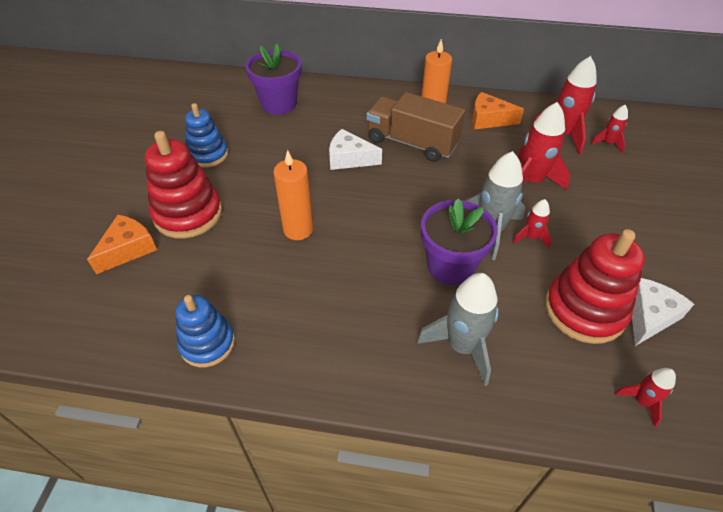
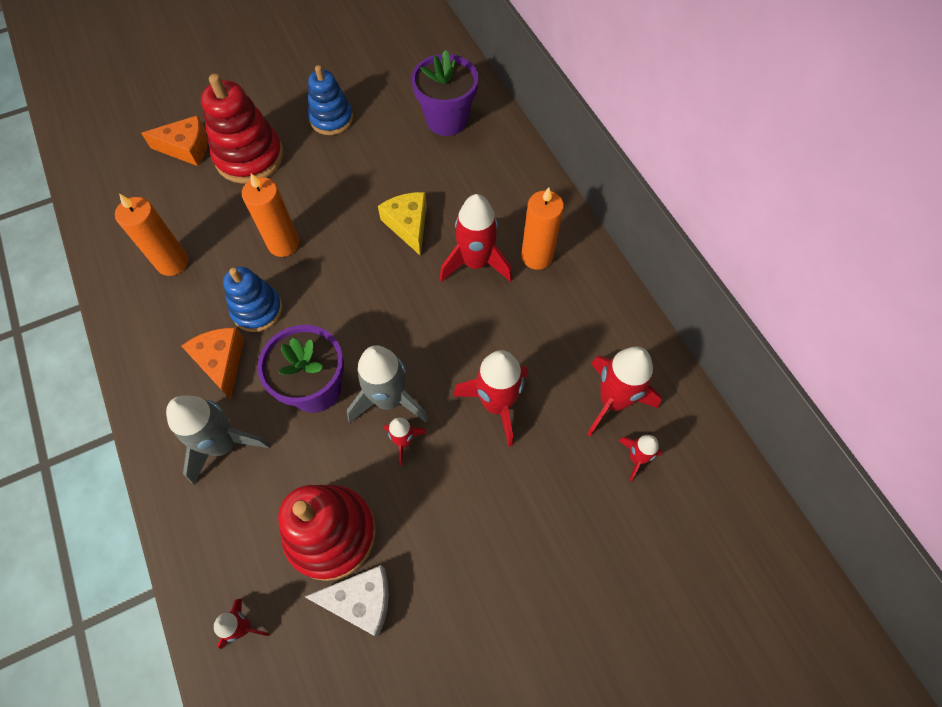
camera: 55 degrees right, 15 degrees up
(207, 343) = (127, 262): blue stacking toy -> blue stacking toy (257, 310)
(243, 309) = (172, 262): none -> orange candle
(349, 158) = (408, 225): white cheese -> yellow cheese
(412, 143) = (475, 263): brown truck -> red rocket
(489, 119) = (578, 313): orange cheese -> orange cheese (221, 362)

